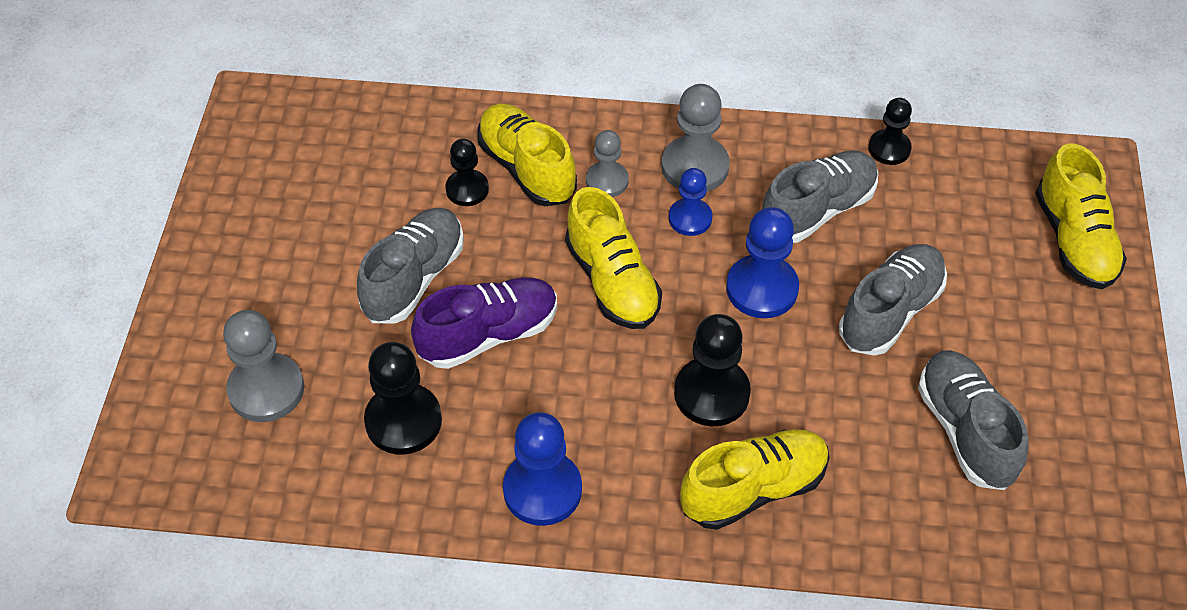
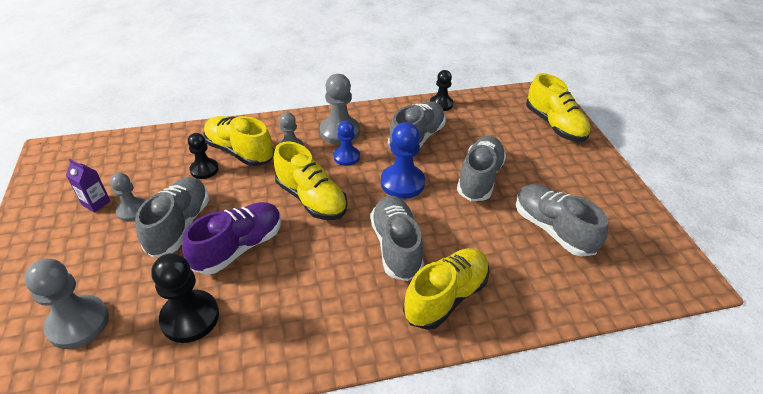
camera: 20 degrees left, 10 degrees down
(307, 211) = (96, 203): none -> purple carton
(354, 236) = (132, 210): none -> grey pawn
(542, 490) = (304, 337): blue pawn -> none
(711, 394) = (396, 246): black pawn -> grey shoe

